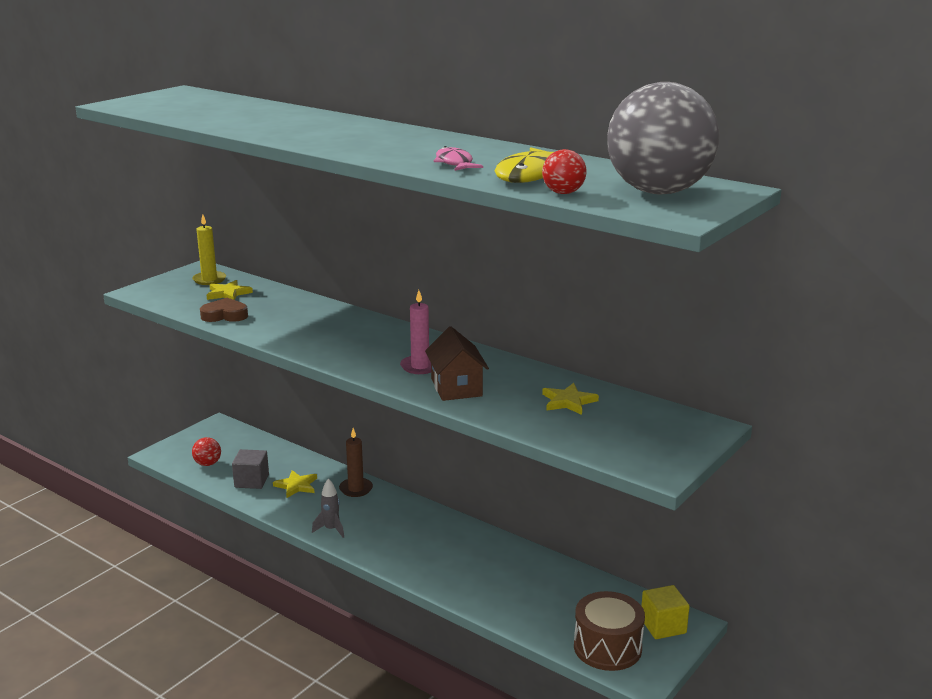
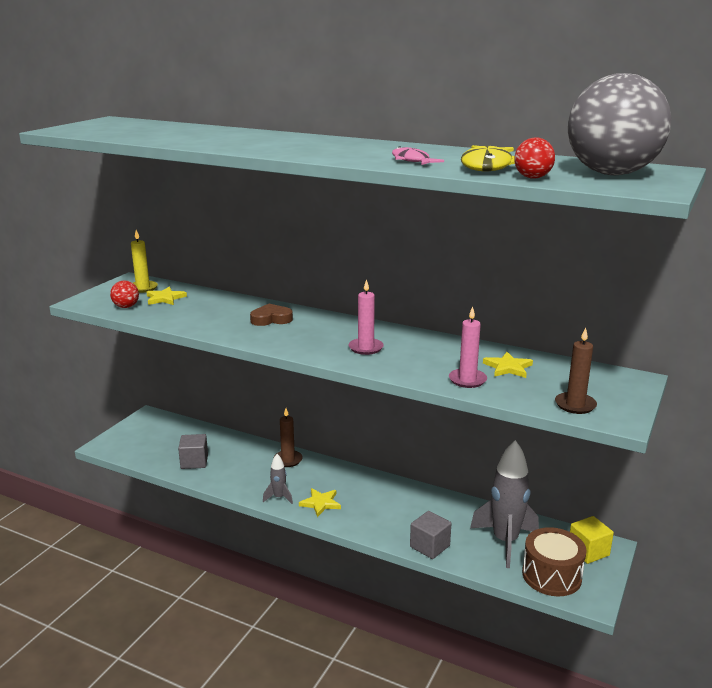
camera: 10 degrees left, 0 degrees up
(207, 464) = (150, 450): red ball -> red ball (126, 307)
(225, 315) = (170, 317): brown heart -> brown heart (271, 319)
(296, 486) = (235, 462): yellow star -> yellow star (320, 503)
(456, 387) = (406, 363): brown house -> none
(480, 600) = (429, 546): none -> grey cube
(513, 412) = (467, 380): none -> pink candle
(569, 605) = (505, 542): none -> grey rocket
(619, 450) = (575, 405): none -> brown candle

